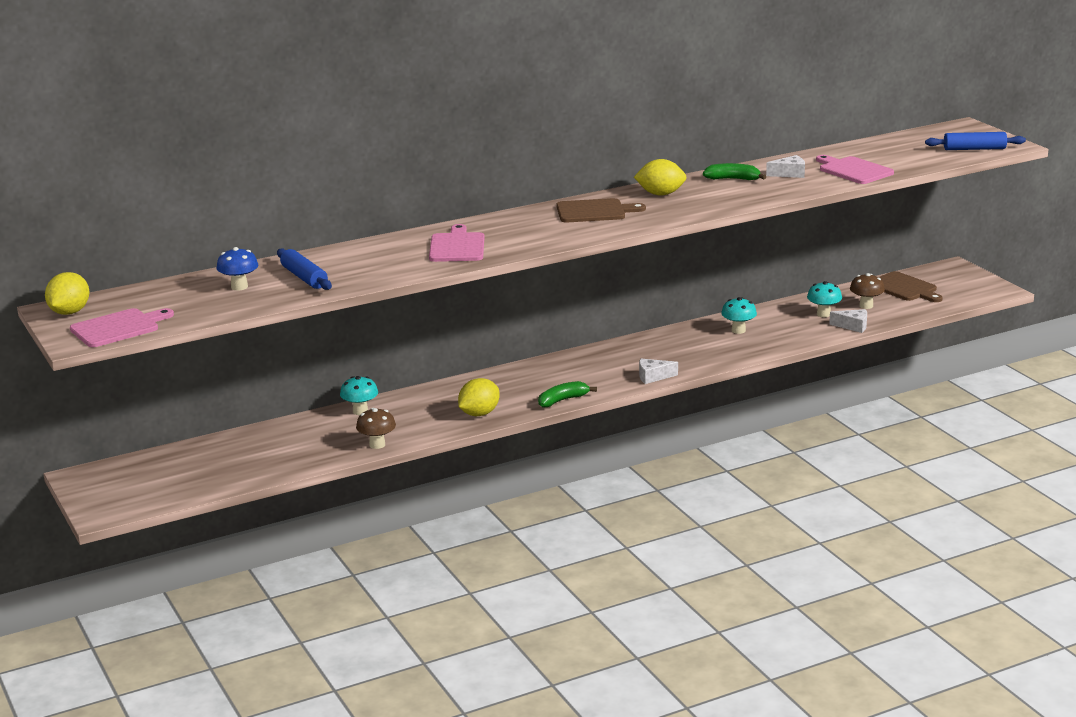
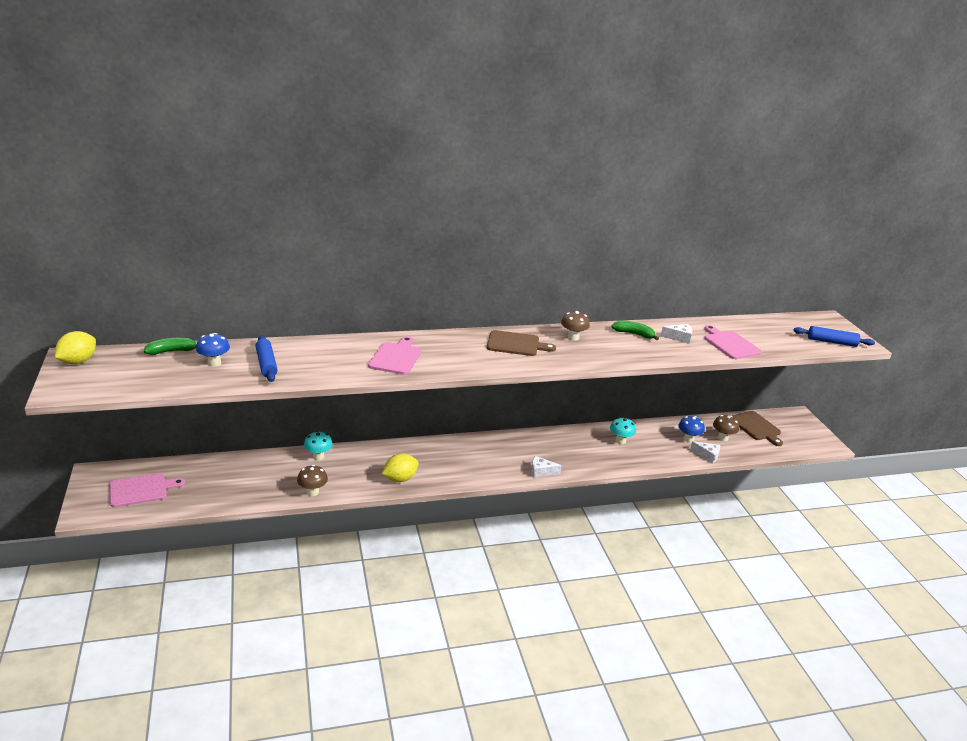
camera: 10 degrees right, 5 degrees up
(118, 328) = (98, 385): pink cutting board -> pink cutting board (141, 490)
(562, 400) = (465, 479): green banana -> green banana (172, 351)
(660, 194) = (573, 337): yellow lemon -> brown mushroom
(823, 314) = (688, 439): turquoise mushroom -> blue mushroom

